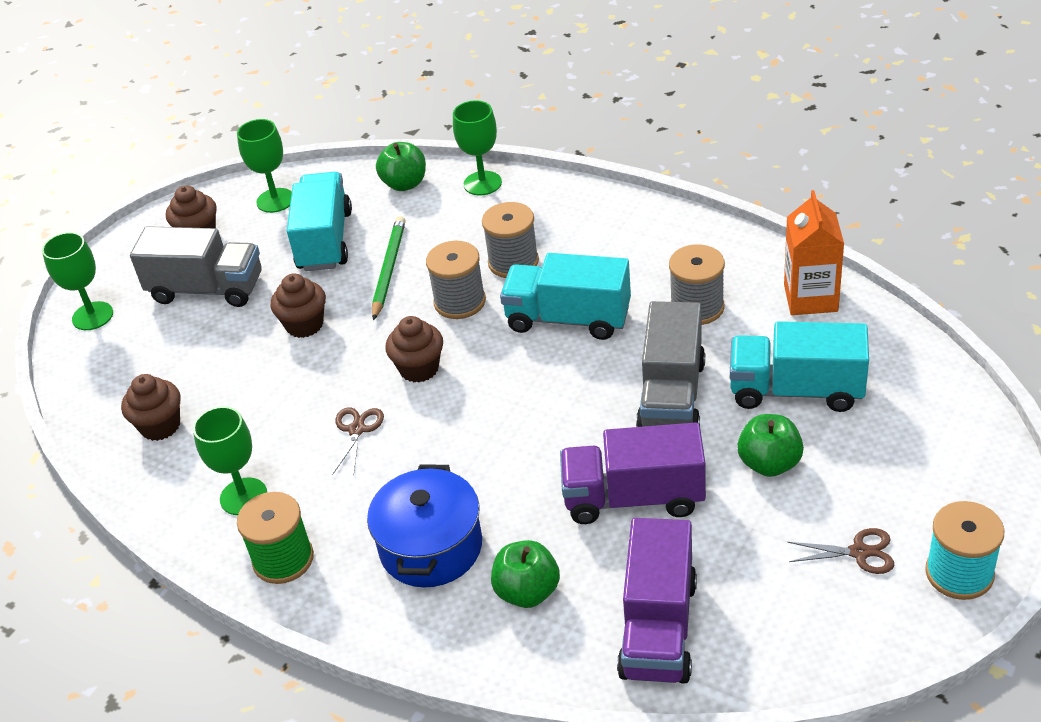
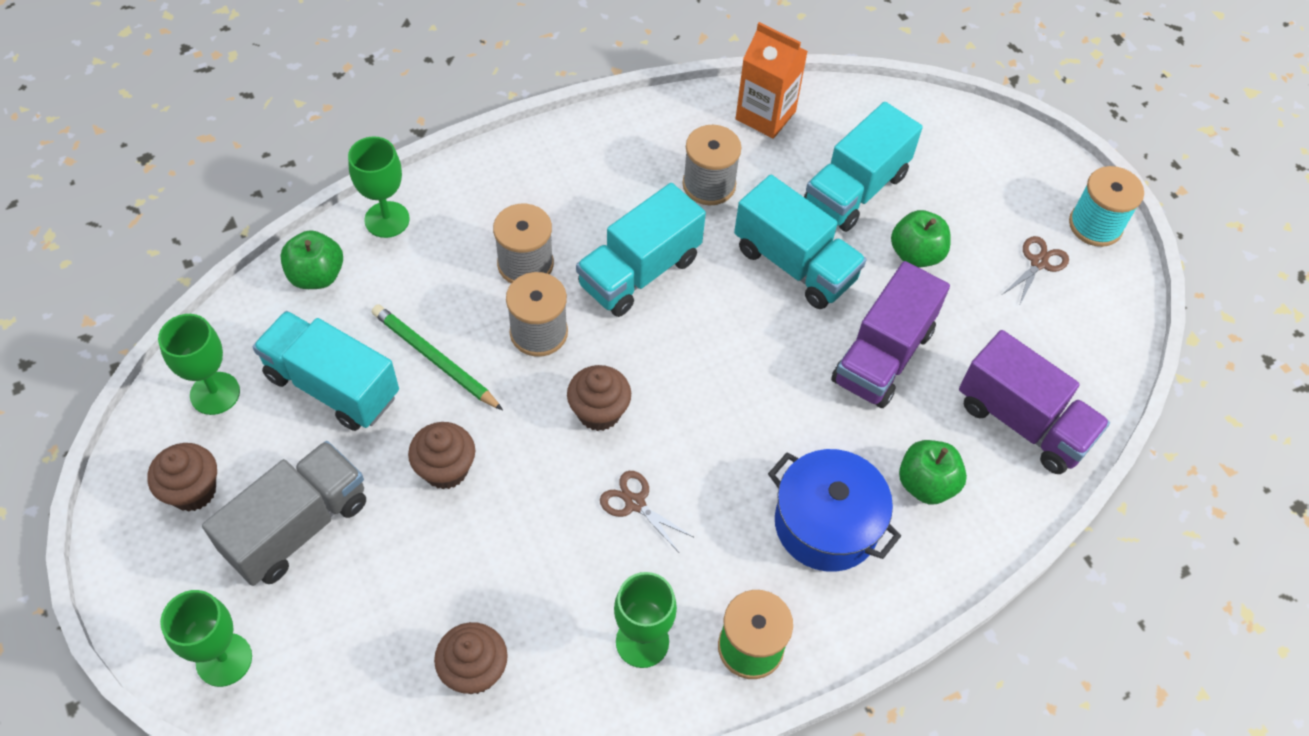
camera: 65 degrees left, 15 degrees up
(671, 396) = (794, 264): grey truck -> turquoise truck

